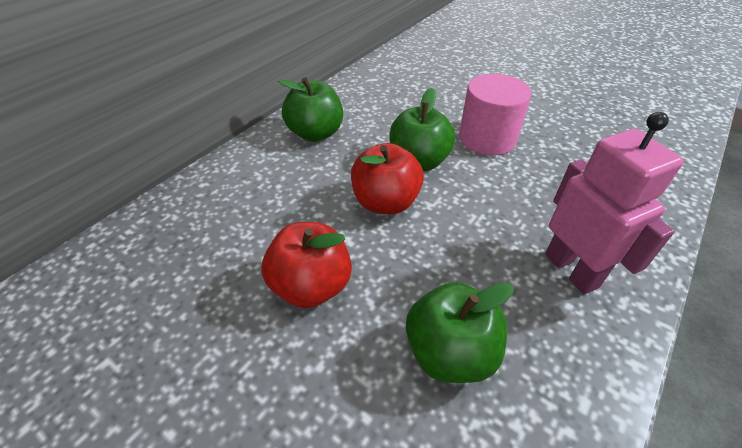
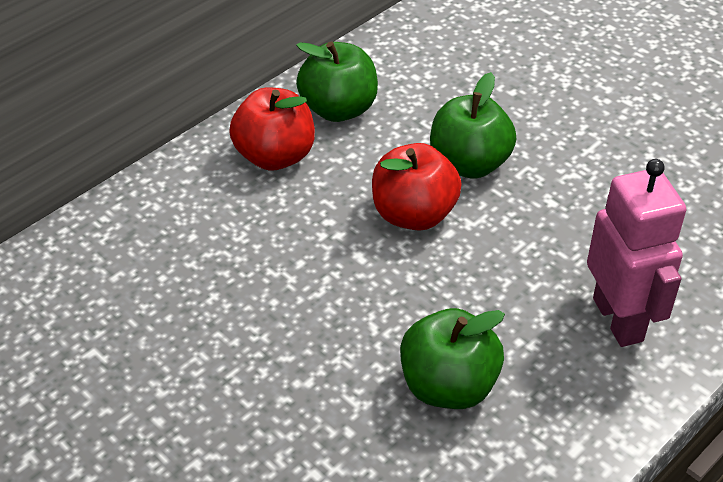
camera: 10 degrees right, 0 degrees up
(311, 286) = (310, 302): red apple -> red apple (276, 156)
(487, 138) = (574, 138): pink cylinder -> none

